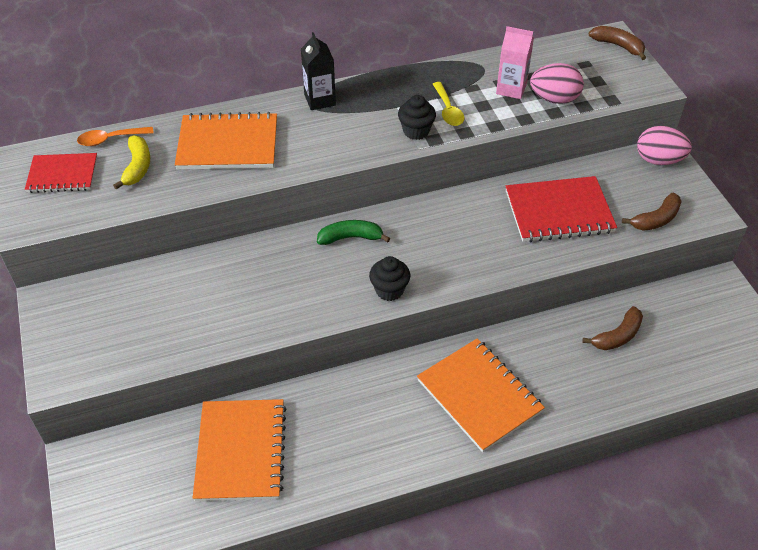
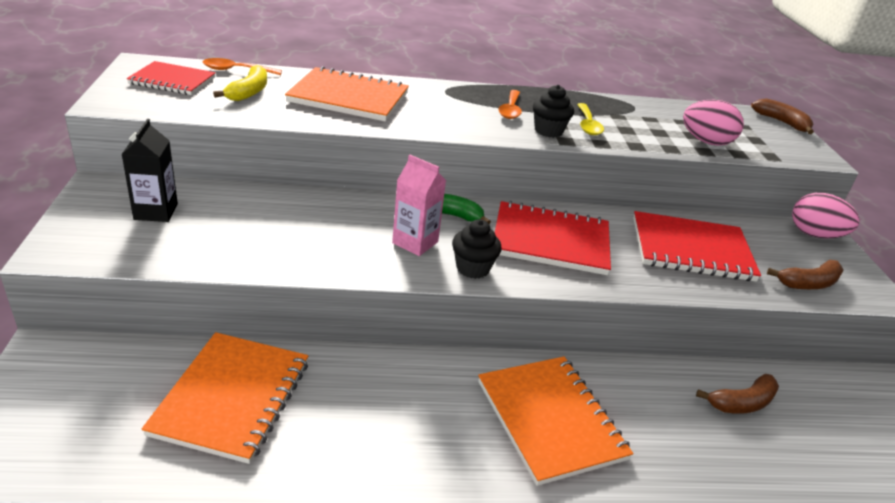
camera: 10 degrees right, 15 degrees down
(320, 100) = (457, 91): black carton -> black carton (156, 212)
(375, 111) = (510, 110): none -> orange spoon
(443, 240) = (550, 241): none -> red notebook
(511, 89) = (660, 125): pink carton -> pink carton (415, 242)

